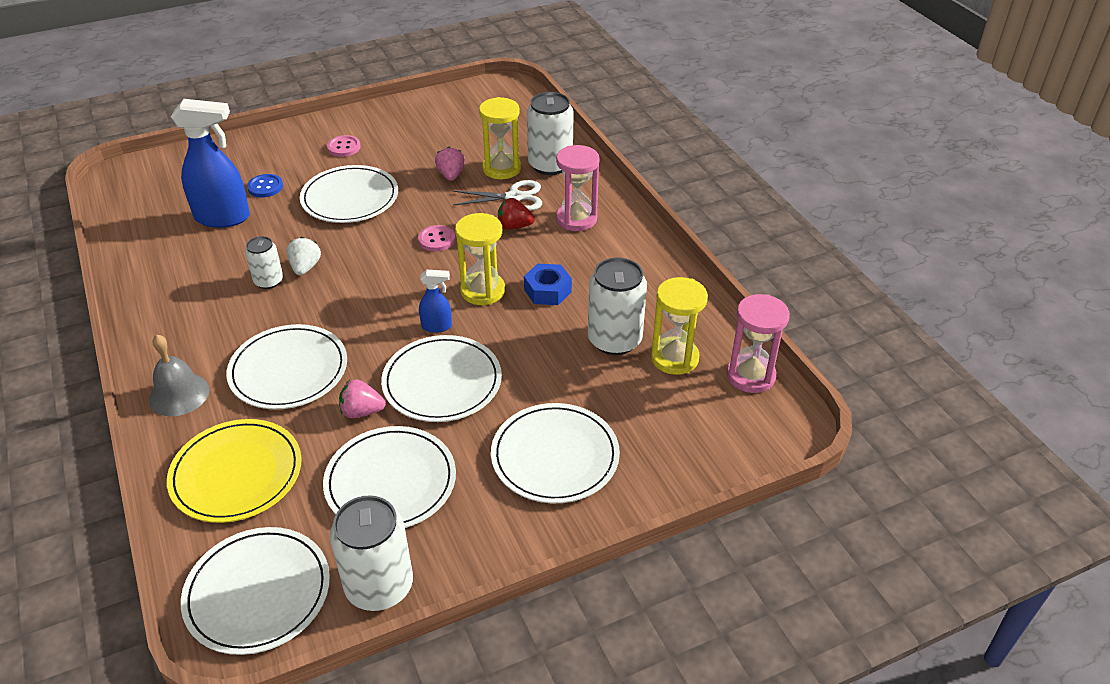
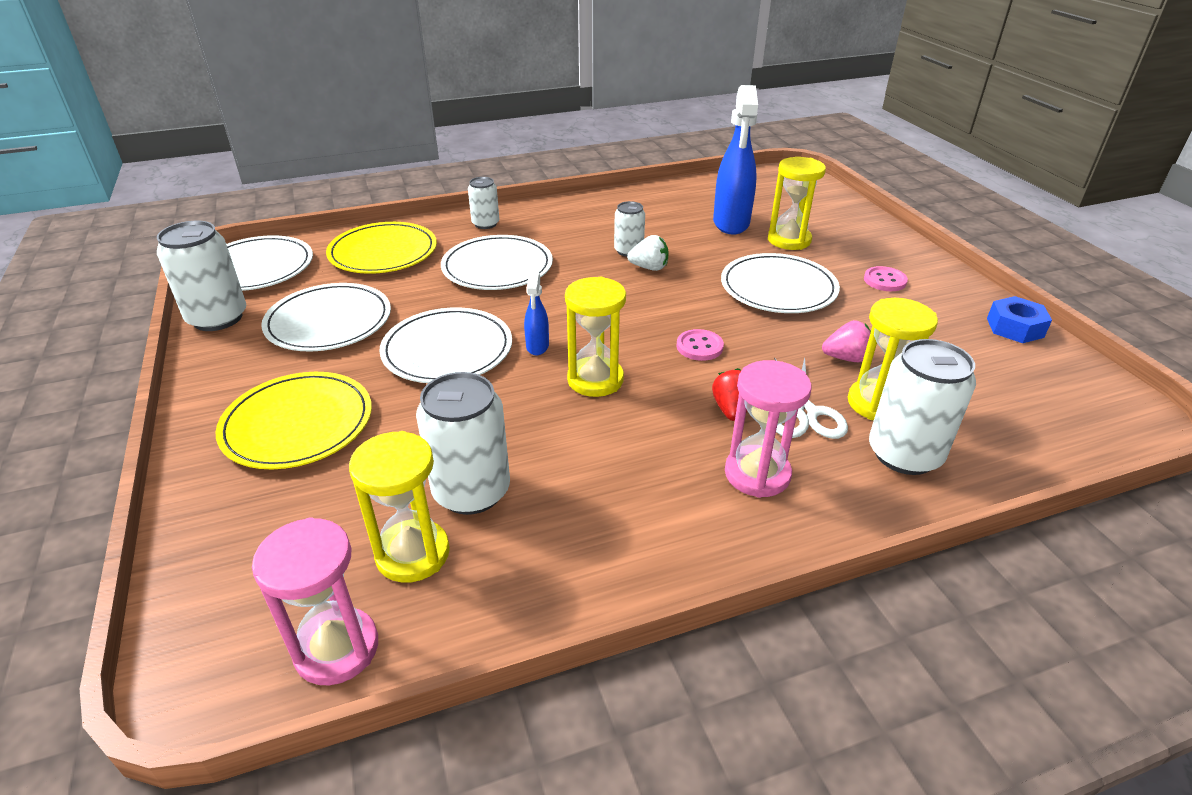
camera: 95 degrees right, 5 degrees down
(179, 394) = (485, 224): grey bell -> white can
(265, 187) = (789, 240): blue button -> yellow hourglass
(362, 411) = (426, 305): pink strawberry -> none
(547, 291) = (587, 434): blue nut -> blue nut (1014, 328)
(555, 456) = (297, 424): white plate -> yellow plate

